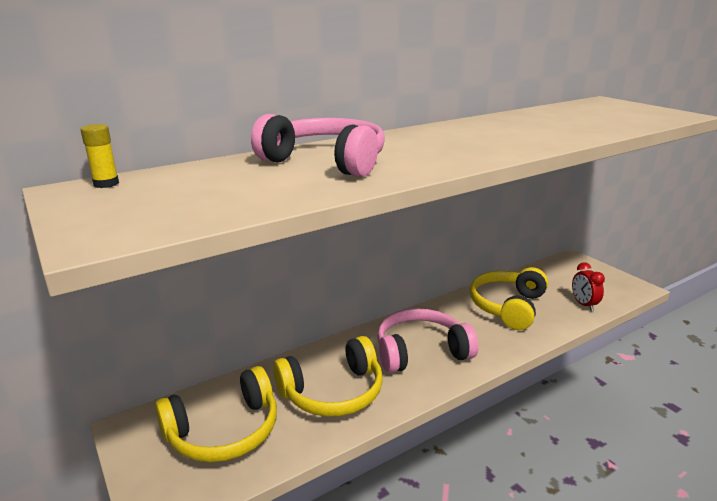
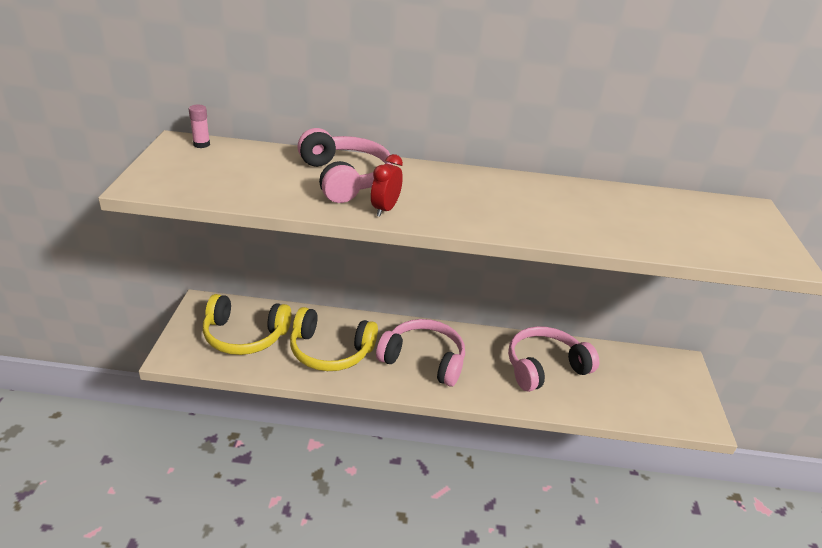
camera: 35 degrees right, 10 degrees up
(106, 184) = (201, 144): yellow glue stick -> pink glue stick
(508, 306) = (545, 367): yellow headphones -> pink headphones
(583, 304) = (619, 405): red clock -> red clock (385, 209)

